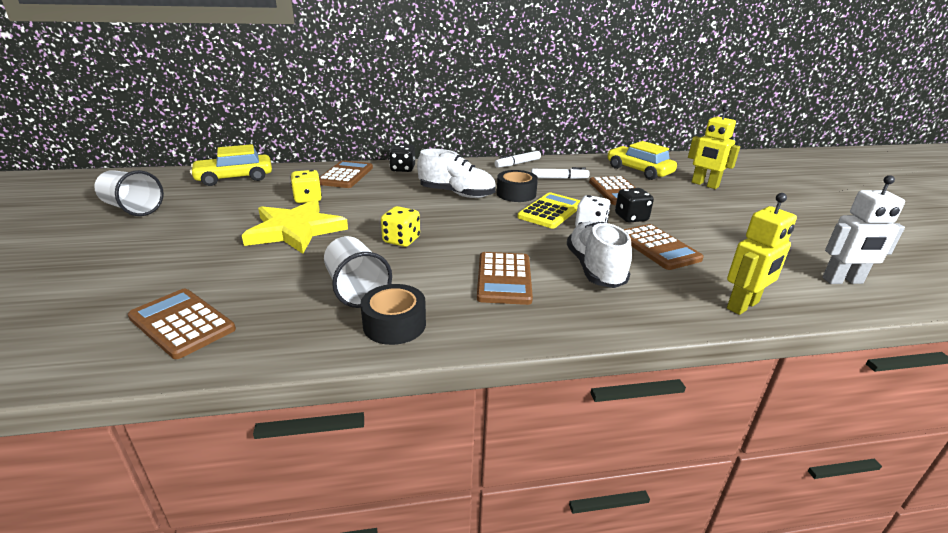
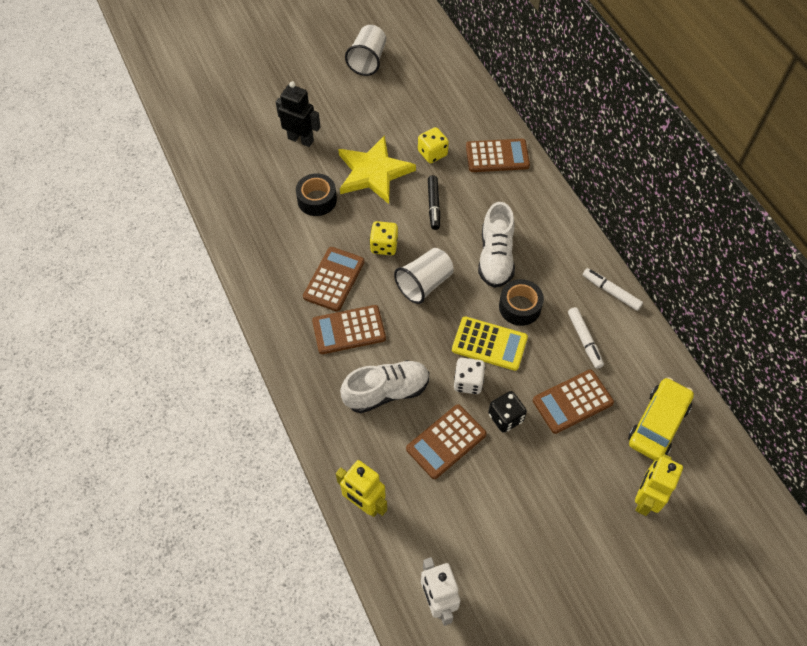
camera: 75 degrees right, 30 degrees up
(181, 323) = (242, 176): brown calculator -> brown calculator (334, 279)
(184, 266) = (301, 139): none -> black robot
(235, 178) = (451, 84): yellow car -> none
(356, 289) = (304, 245): white cup -> white cup (424, 283)
(373, 208) = (433, 205): none -> black marker
(394, 324) = (272, 280): black tape -> black tape (317, 200)
(402, 169) = (537, 194): black dice -> none

